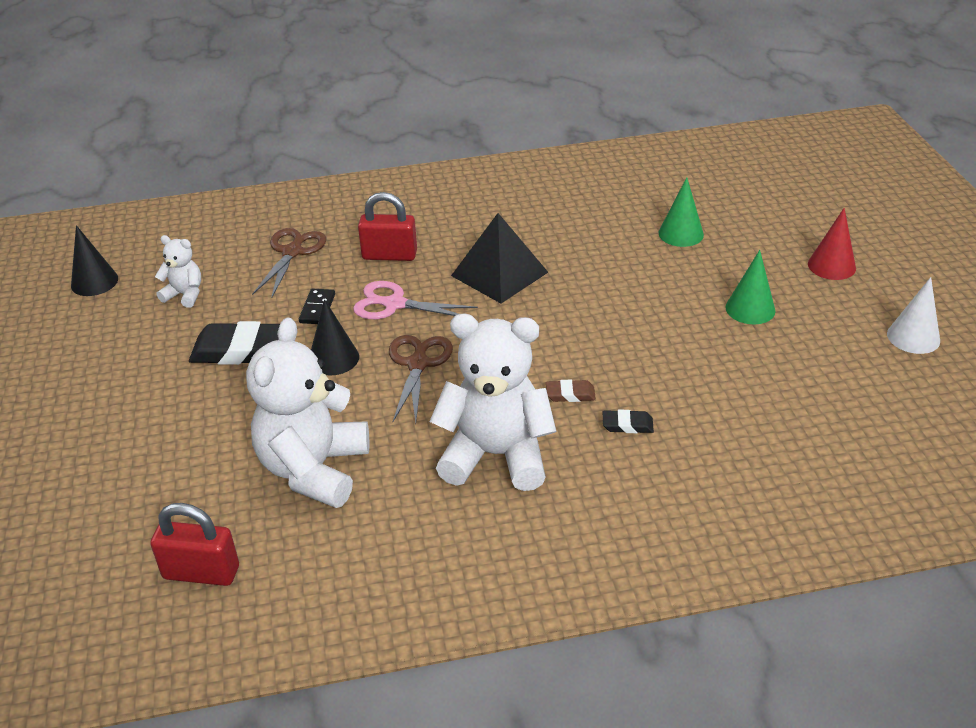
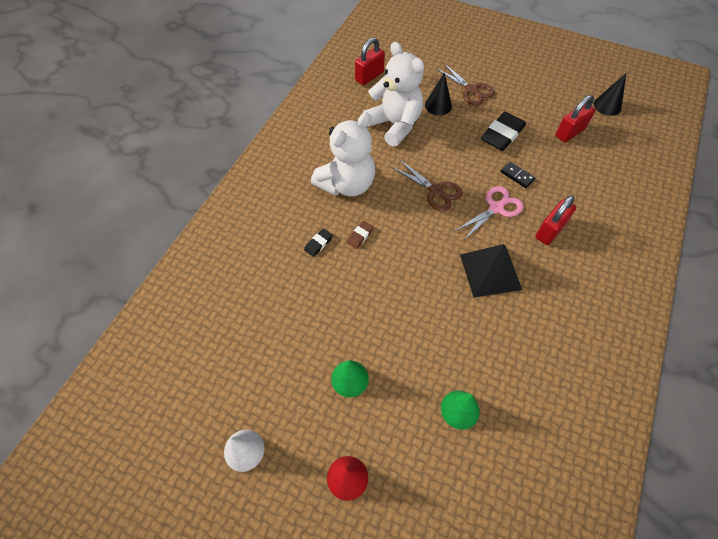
camera: 125 degrees right, 20 degrees up
(185, 295) = (569, 133): white teddy bear -> red padlock
(292, 251) = (585, 190): brown scissors -> brown scissors (471, 90)
(333, 358) = (467, 163): black cone -> black cone (438, 105)

